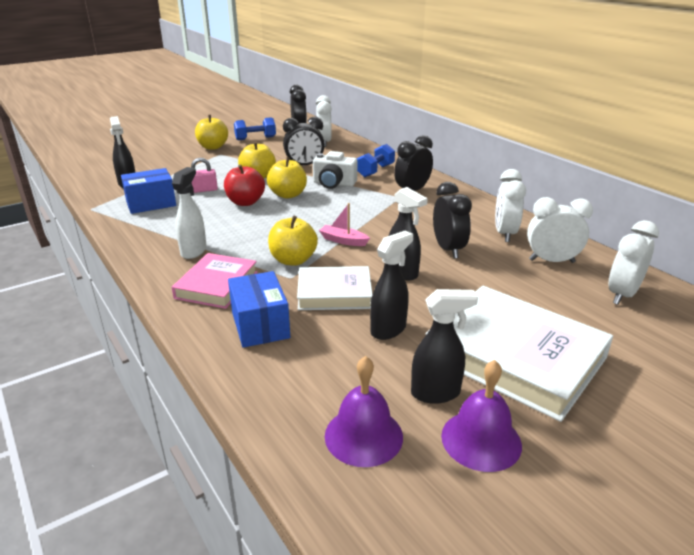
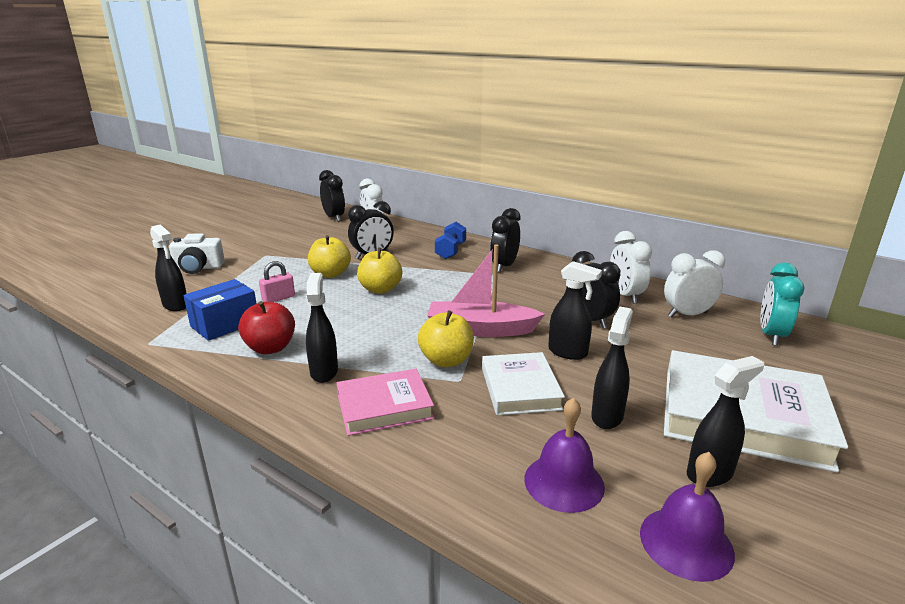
camera: 20 degrees left, 5 degrees down
(194, 251) = (324, 372): white spray bottle -> black spray bottle
(213, 147) = (250, 248): yellow apple -> none
(217, 285) = (384, 407): pink book -> pink book turned 75 degrees clockwise
(245, 202) = (339, 305): red apple -> red apple (270, 348)
(255, 138) = (293, 233): blue dumbbell -> none
(260, 325) = (472, 443): blue box -> none
(334, 183) = (419, 270): white camera -> white camera (198, 268)
(334, 293) = (520, 388): white book -> white book turned 75 degrees counterclockwise
(343, 241) = (481, 329): pink boat -> pink boat, size x1.96
(481, 440) = (792, 512): purple bell -> purple bell (564, 482)
(622, 295) = (771, 335): white clock -> turquoise clock

